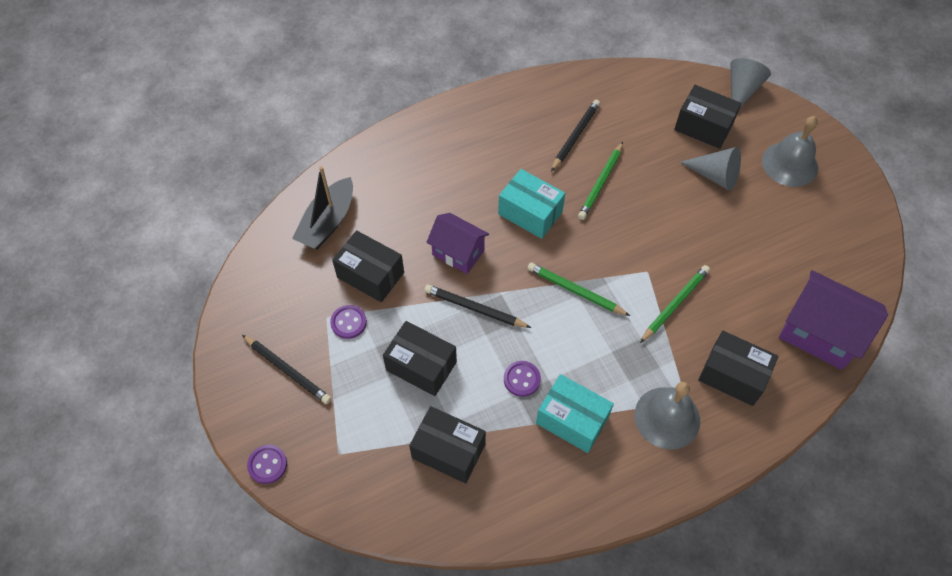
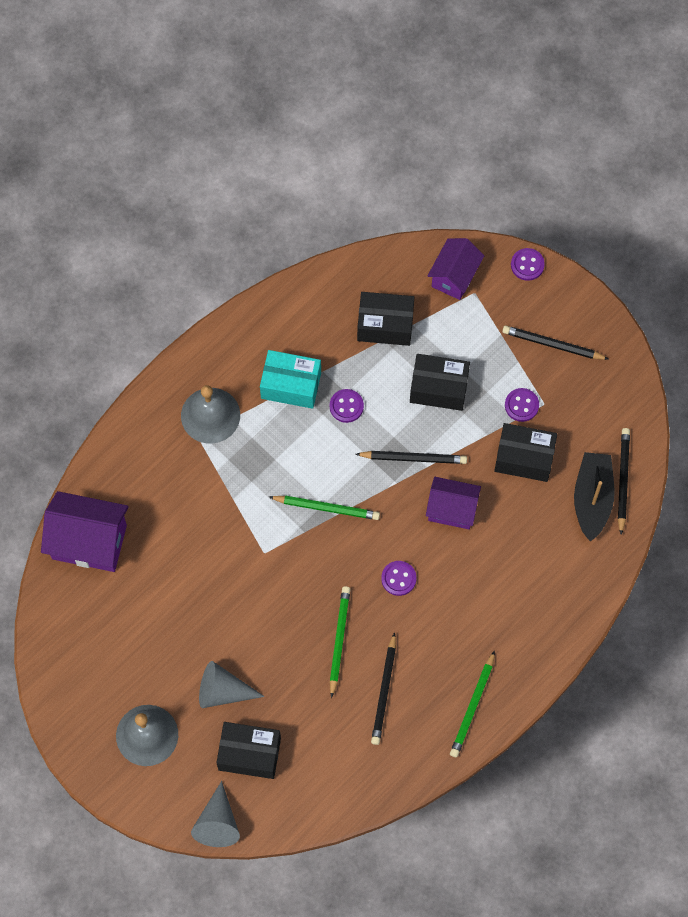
camera: 160 degrees right, 10 degrees up
(292, 229) = (622, 480): none -> black pencil
(351, 479) = (454, 277): none -> purple house
(530, 213) = (398, 578): turquoise box -> purple button
(675, 304) = (229, 527): green pencil -> green pencil (473, 707)
(732, 375) = (161, 473): black box -> none

